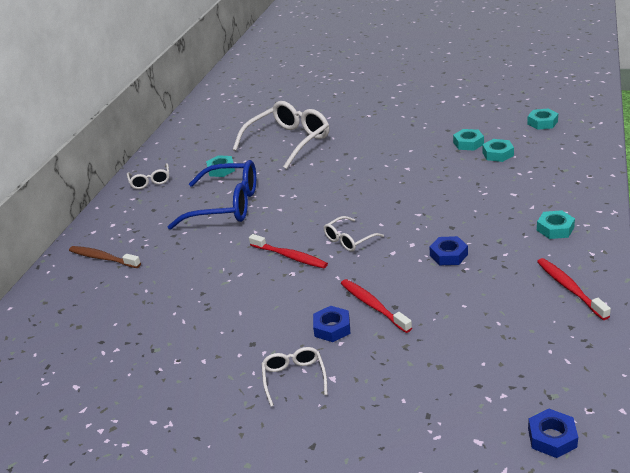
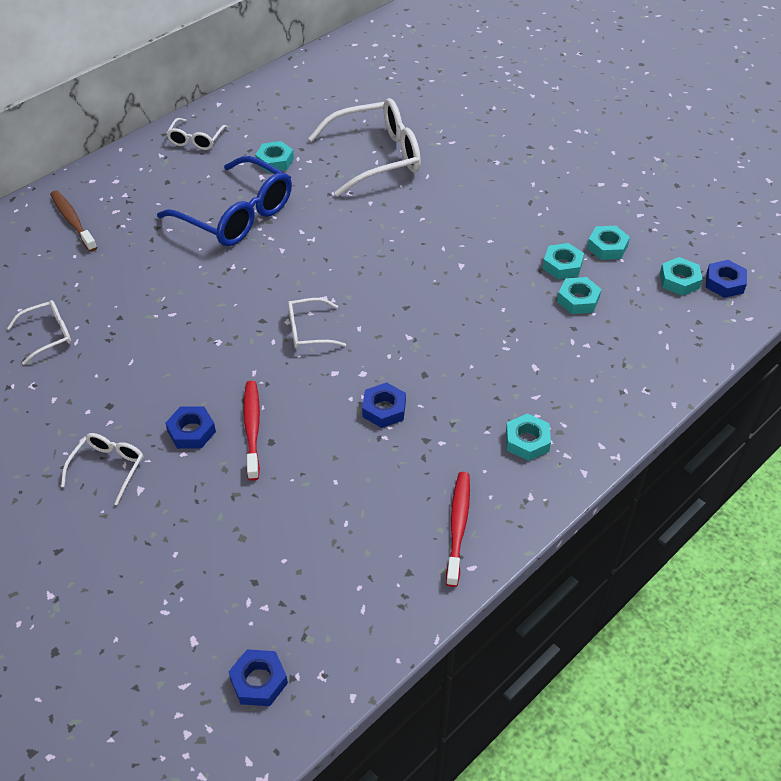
camera: 25 degrees right, 15 degrees up
(157, 327) = (48, 335): none -> white glasses
(290, 256) = (235, 319): red toothbrush -> none
(483, 125) = (607, 247): none -> turquoise nut
(567, 114) = (724, 283): none -> blue nut

